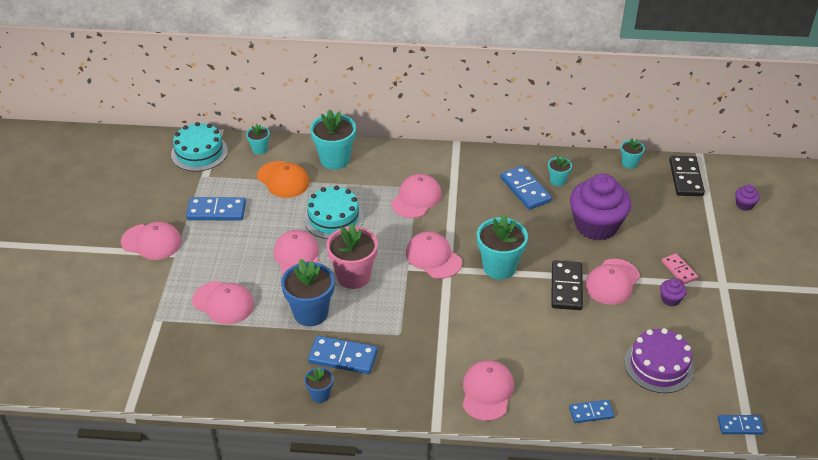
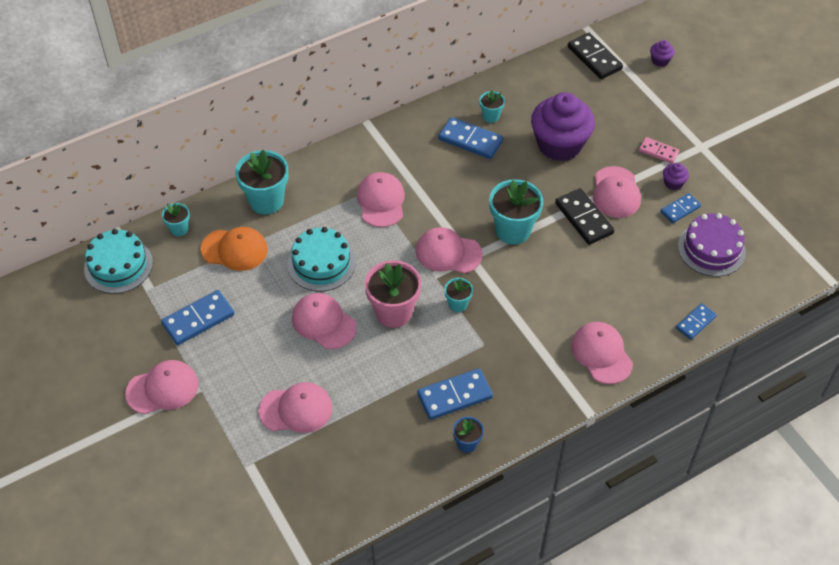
camera: 35 degrees left, 10 degrees up
(310, 313) = (387, 371): blue flower pot -> none
(629, 163) = (537, 67): turquoise flower pot -> turquoise flower pot (458, 304)
(740, 426) = (808, 267): blue domino -> blue domino (680, 209)

